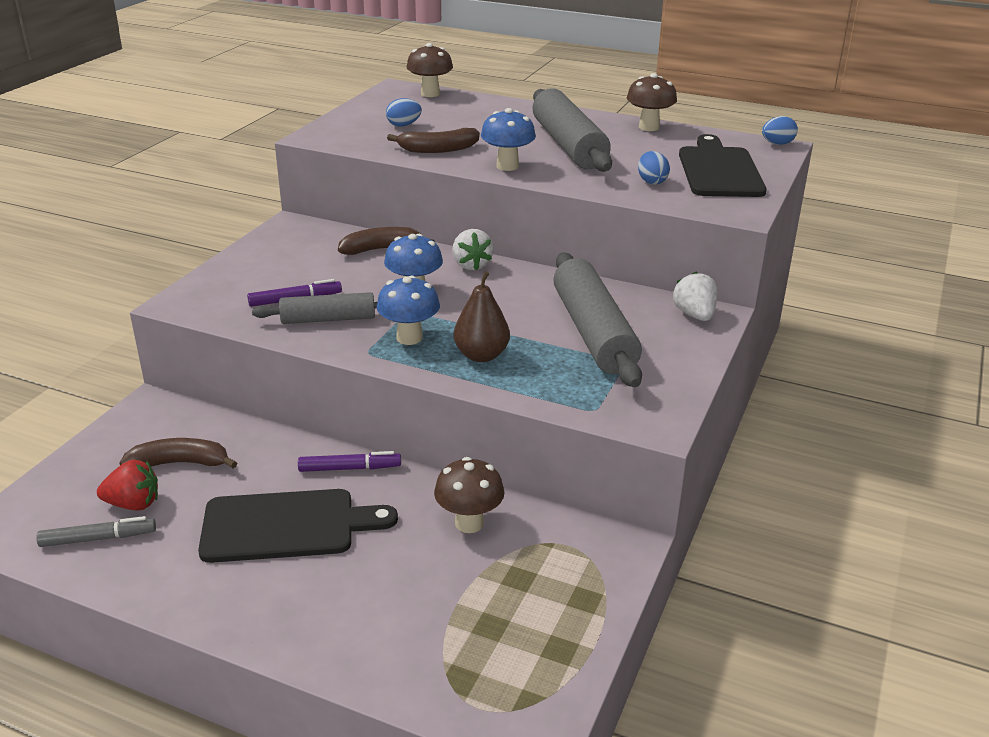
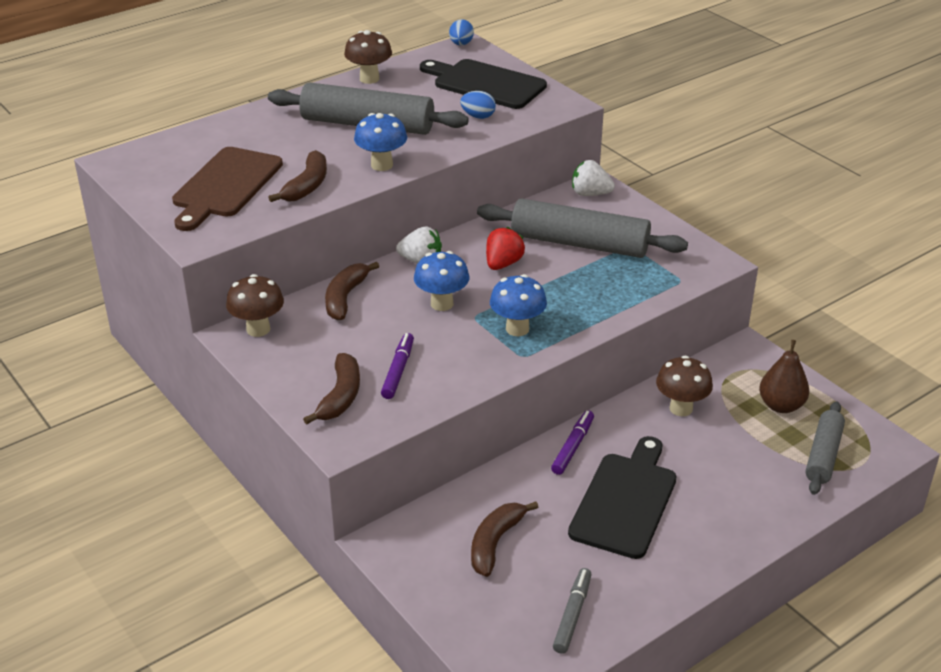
camera: 60 degrees left, 5 degrees up
(133, 504) = (537, 584): red strawberry -> red strawberry (503, 264)
(240, 286) = (340, 396): none -> brown banana
(328, 319) = (450, 361): grey rolling pin -> grey rolling pin (823, 455)
(403, 125) = (225, 186): blue egg -> brown cutting board
(430, 94) = (157, 149): brown mushroom -> brown mushroom (258, 329)
(481, 355) = (572, 303): brown pear -> brown pear (781, 406)

